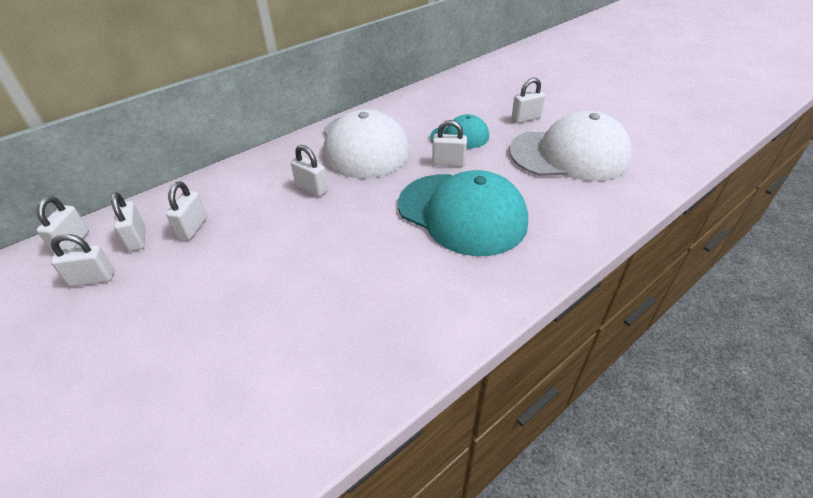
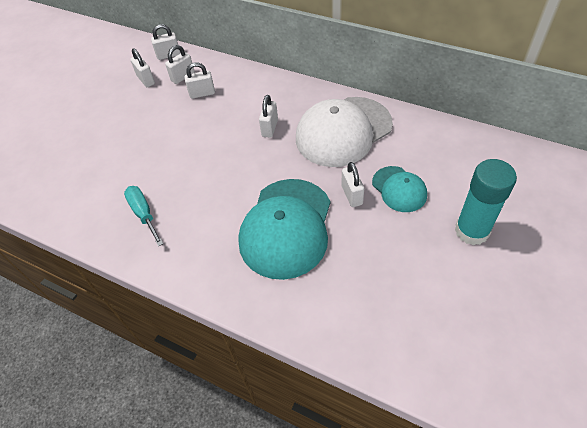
camera: 70 degrees right, 10 degrees up
(357, 334) = (144, 214): none -> turquoise screwdriver
(526, 118) = (471, 231): white padlock -> turquoise glue stick
(569, 154) = (426, 286): white cap -> none

